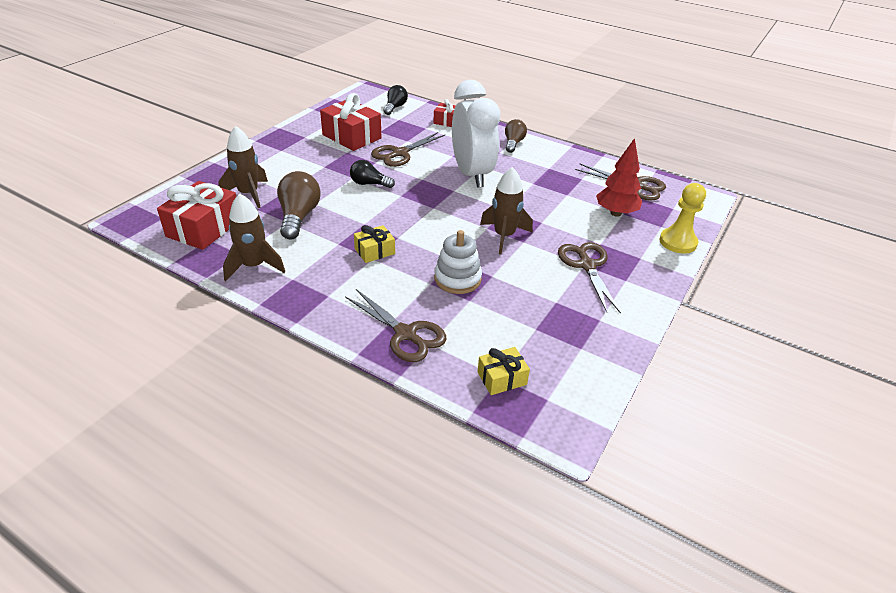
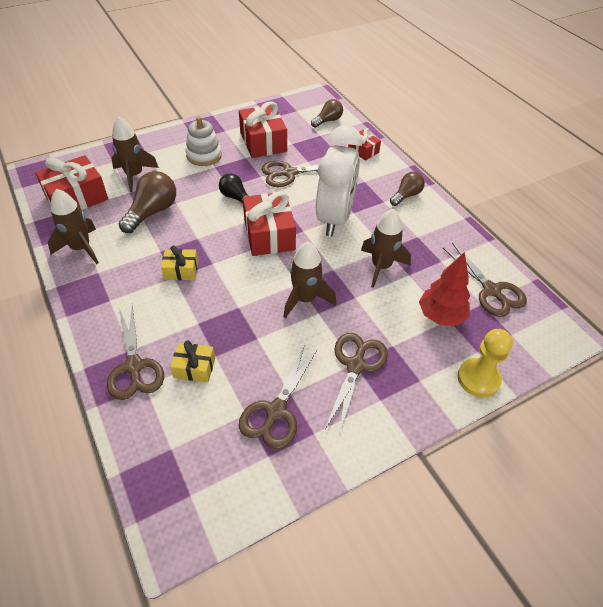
camera: 30 degrees right, 10 degrees up
(395, 107) = (328, 121): black light bulb -> brown light bulb
(427, 202) = (269, 235): none -> red gift
(457, 279) = (224, 328): white stacking toy -> white stacking toy (204, 155)
(502, 378) = (171, 452): yellow gift -> yellow gift (194, 368)
(541, 196) = (381, 267): none -> brown rocket
(557, 317) = (276, 411): none -> brown scissors

